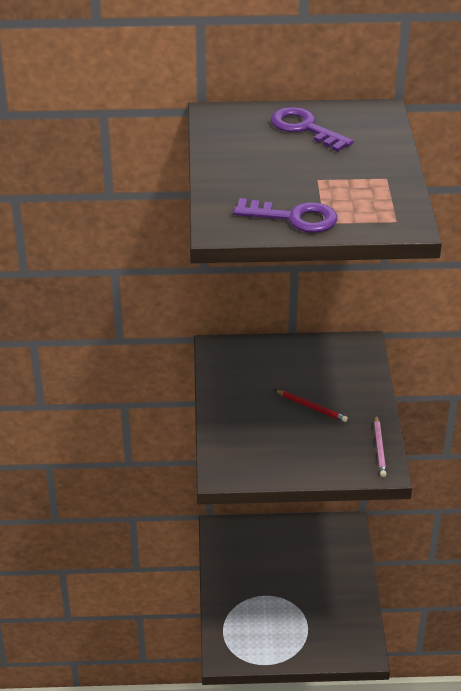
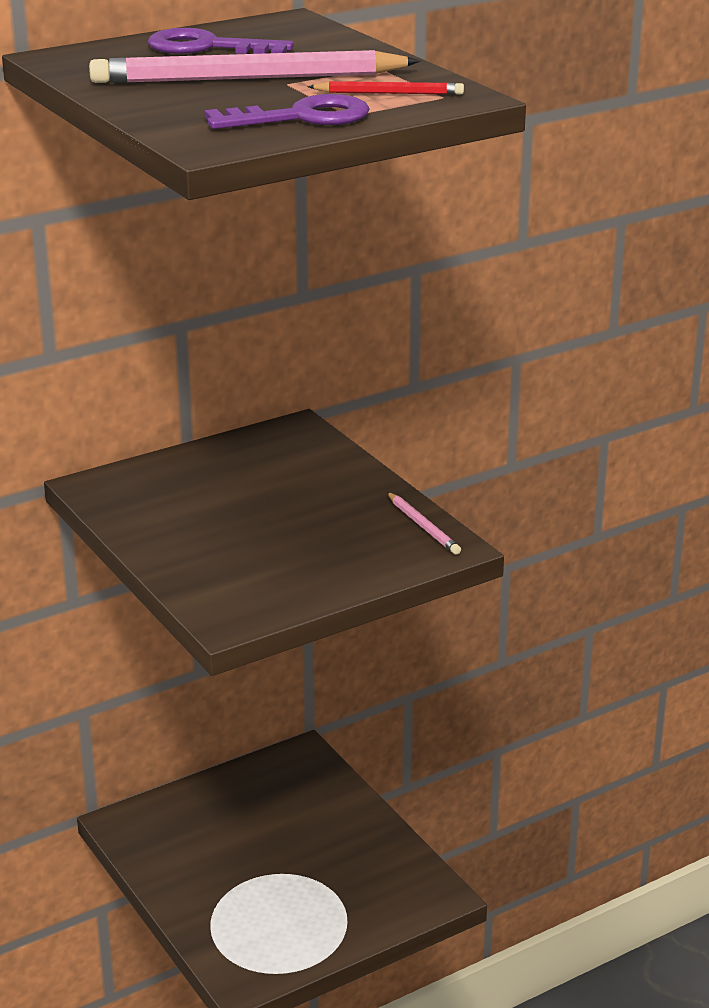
camera: 30 degrees left, 10 degrees down
(300, 168) = (248, 78): none -> pink pencil
(311, 407) = (289, 511): red pencil -> red pencil (389, 93)

